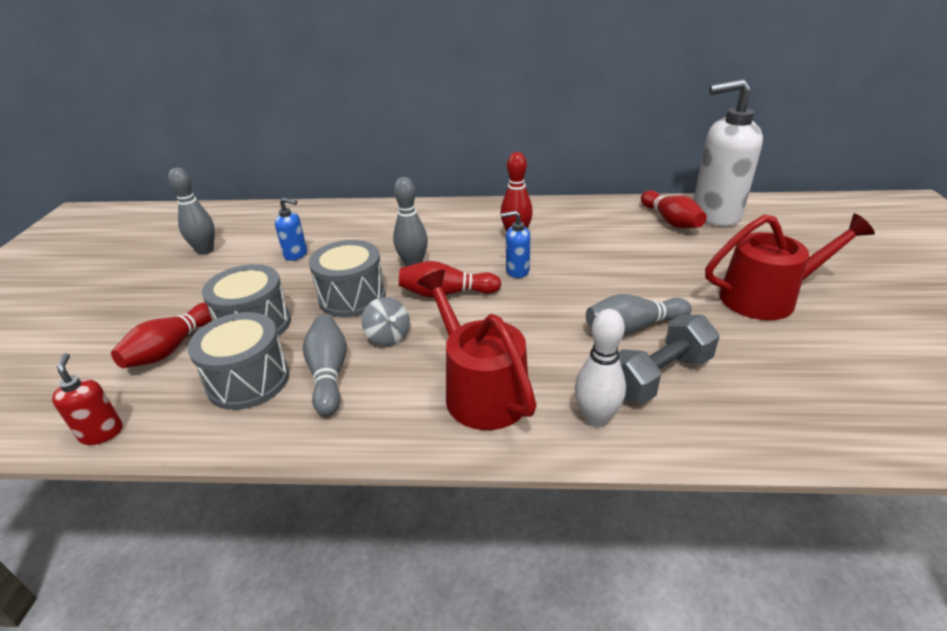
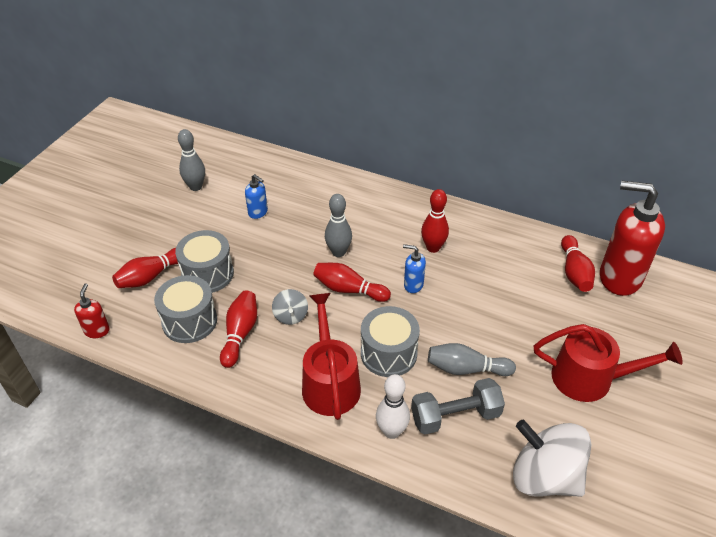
camera: 20 degrees right, 10 degrees up
(329, 374) = (240, 334): grey bowling pin -> red bowling pin
(352, 297) = (281, 270): grey drum -> grey drum (388, 353)
(715, 215) = (619, 278): white soap dispenser -> red soap dispenser
(811, 404) = (544, 476): none -> white spinning top

